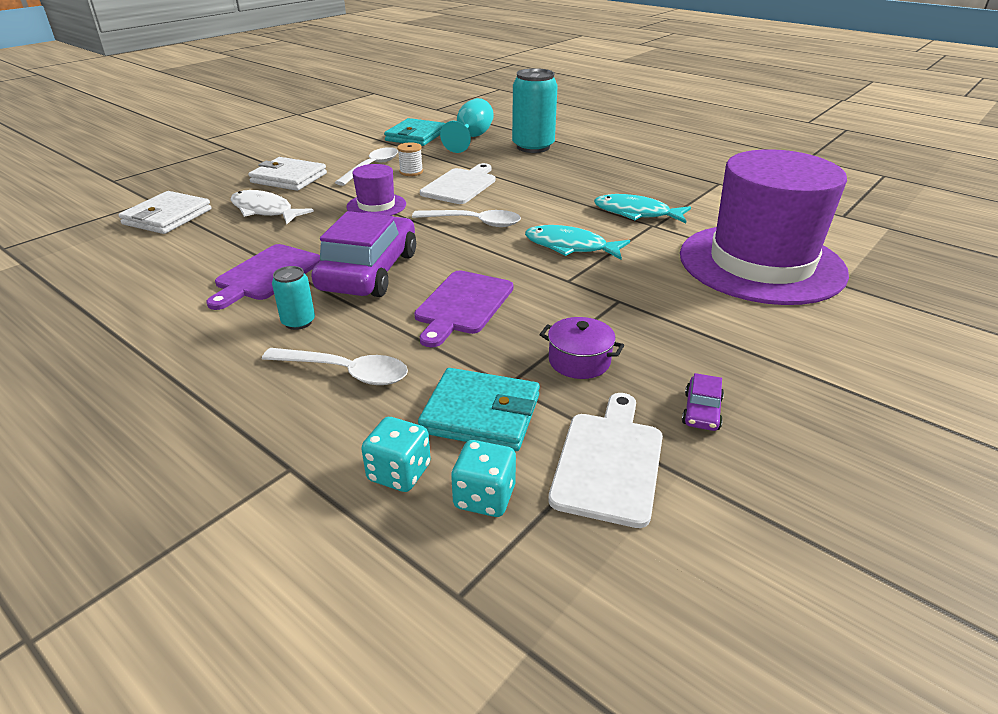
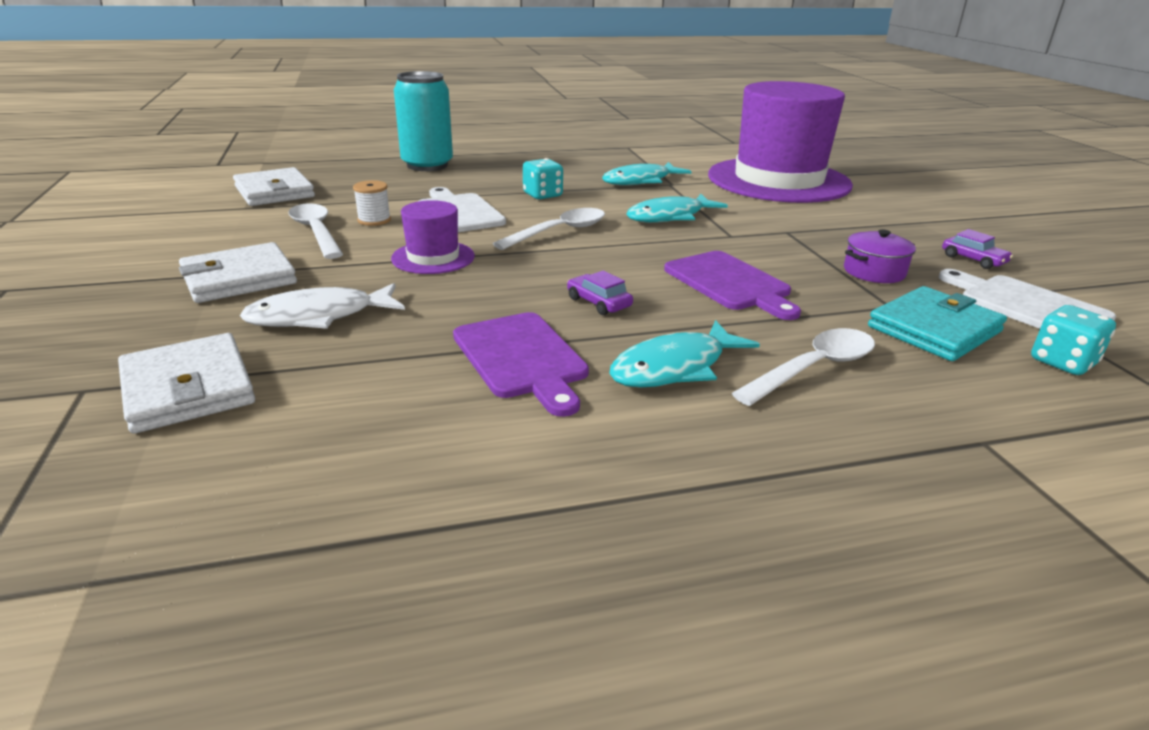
camera: 55 degrees left, 5 degrees down
(298, 322) = (674, 367): turquoise can -> turquoise fish
(369, 271) = (598, 303): purple car -> purple car, size x0.40
(399, 473) = (1014, 388): turquoise dice -> turquoise dice (542, 195)
(415, 136) = (274, 192): turquoise wallet -> white wallet
(471, 138) = (344, 176): turquoise goblet -> none

